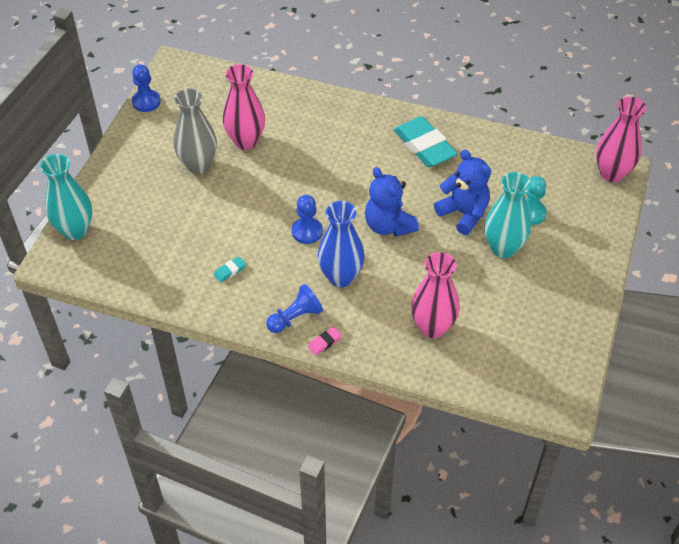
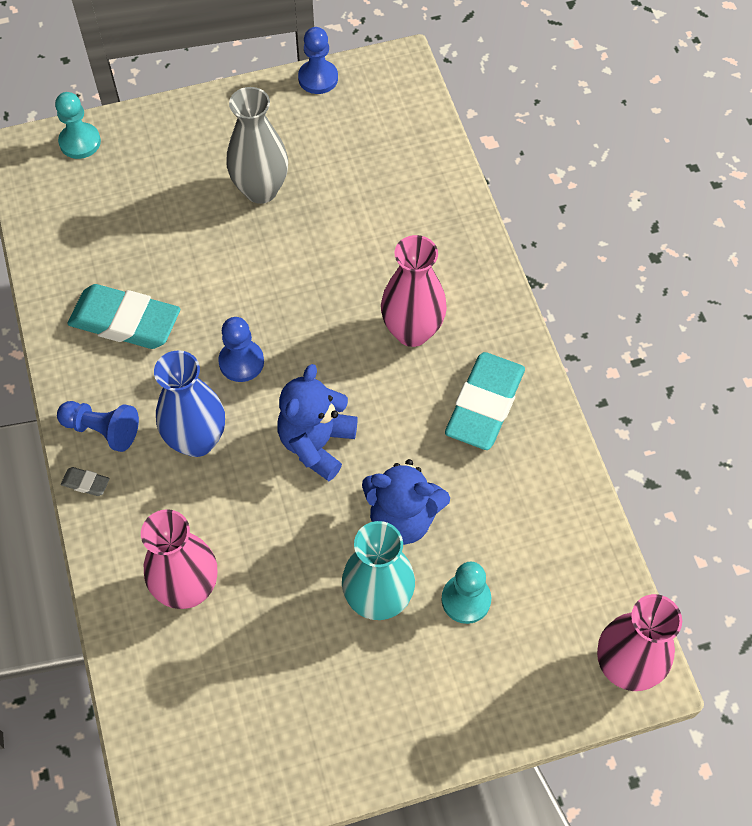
camera: 55 degrees right, 10 degrees up
(75, 230) = (80, 142): turquoise vase -> turquoise pawn
(230, 271) = (125, 322): turquoise eraser -> turquoise eraser, size x2.45
(246, 141) = (336, 211): pink vase -> pink vase (412, 331)
(324, 342) = (86, 483): pink eraser -> grey eraser
(463, 213) = (402, 518): blue teddy bear -> blue teddy bear turned 90 degrees clockwise

